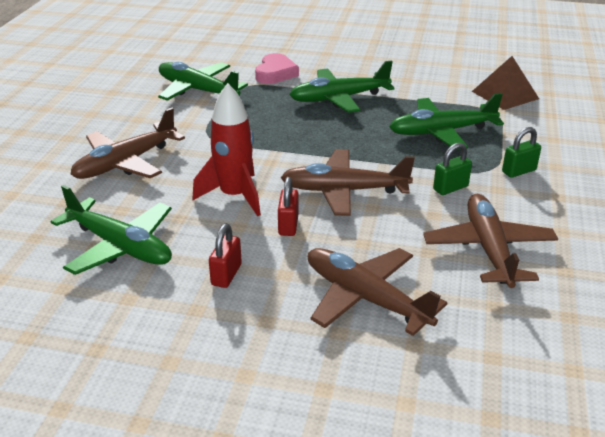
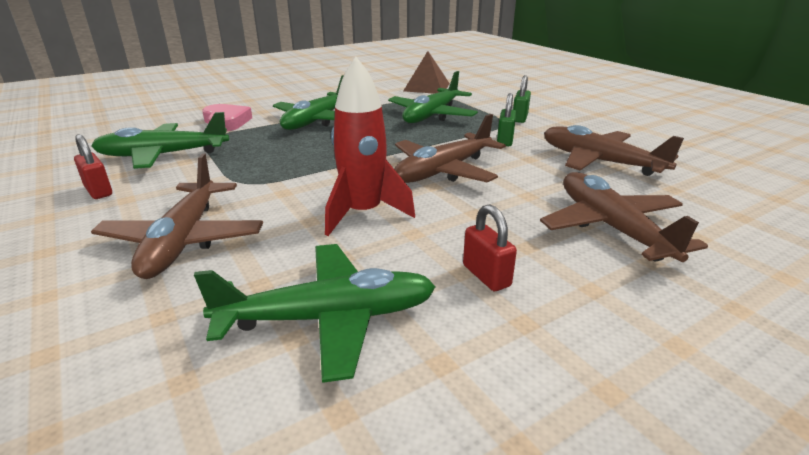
camera: 45 degrees left, 5 degrees down
(288, 225) = (453, 211): red padlock -> red padlock (98, 191)
(366, 298) = (611, 228): brown plane -> brown plane turned 75 degrees clockwise

